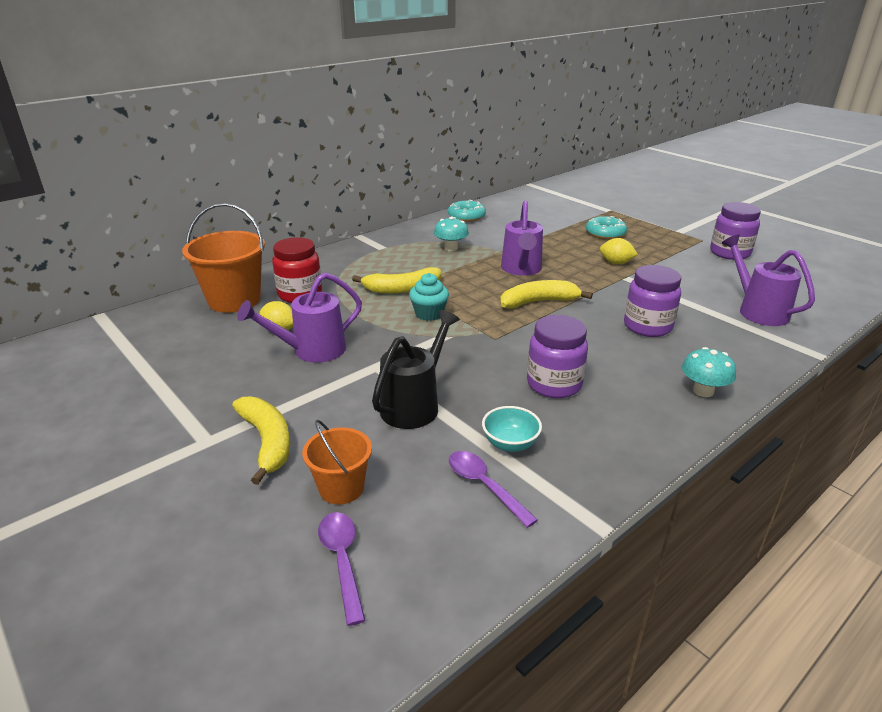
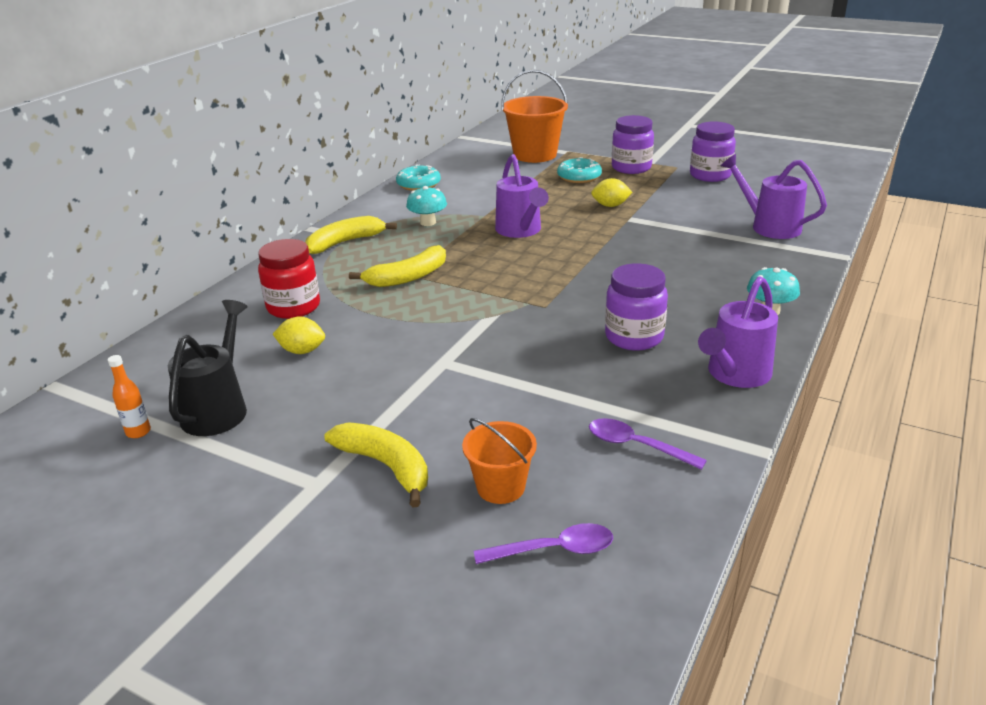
camera: 20 degrees left, 0 degrees up
(123, 364) = (138, 432): none -> orange bottle
(234, 300) = (217, 330): orange bucket -> orange bucket (535, 155)
(311, 351) = (358, 364): purple watering can -> purple watering can (735, 375)
(342, 561) = (554, 550): purple spoon -> purple spoon turned 120 degrees clockwise
(415, 404) = (513, 390): black watering can -> black watering can (219, 408)
(429, 314) = (457, 297): turquoise cupcake -> none
(510, 444) = (632, 402): turquoise bowl -> none
(539, 302) = (562, 260): yellow banana -> yellow banana (345, 242)
(647, 326) = (682, 262): purple jar -> purple jar (631, 168)

